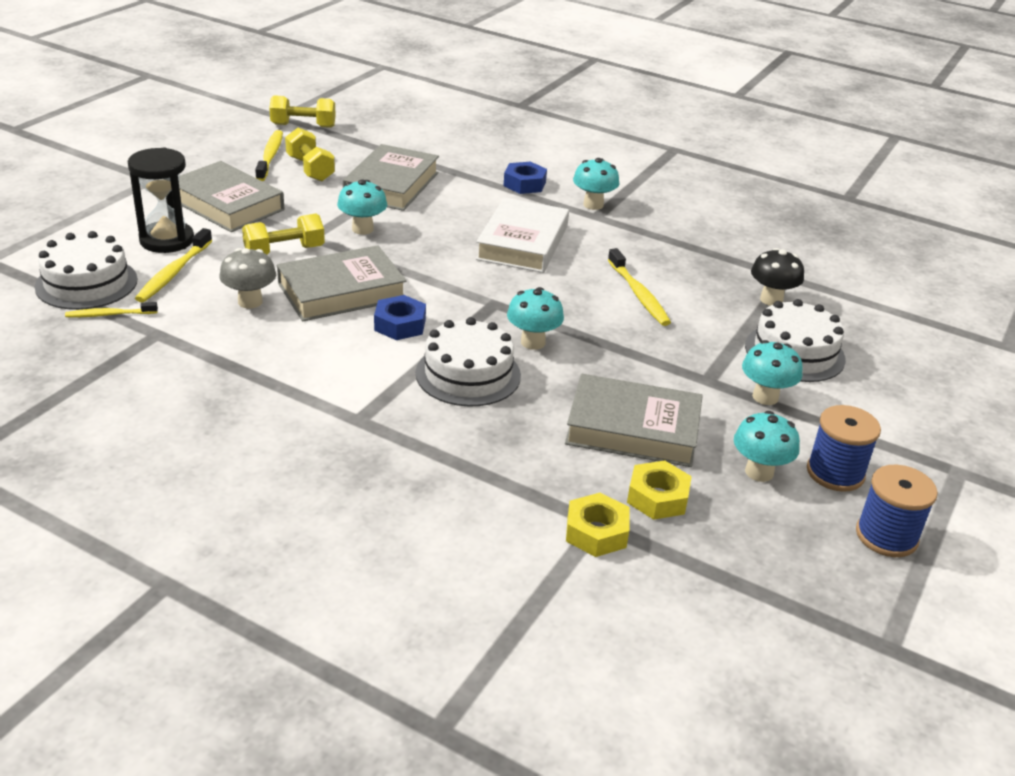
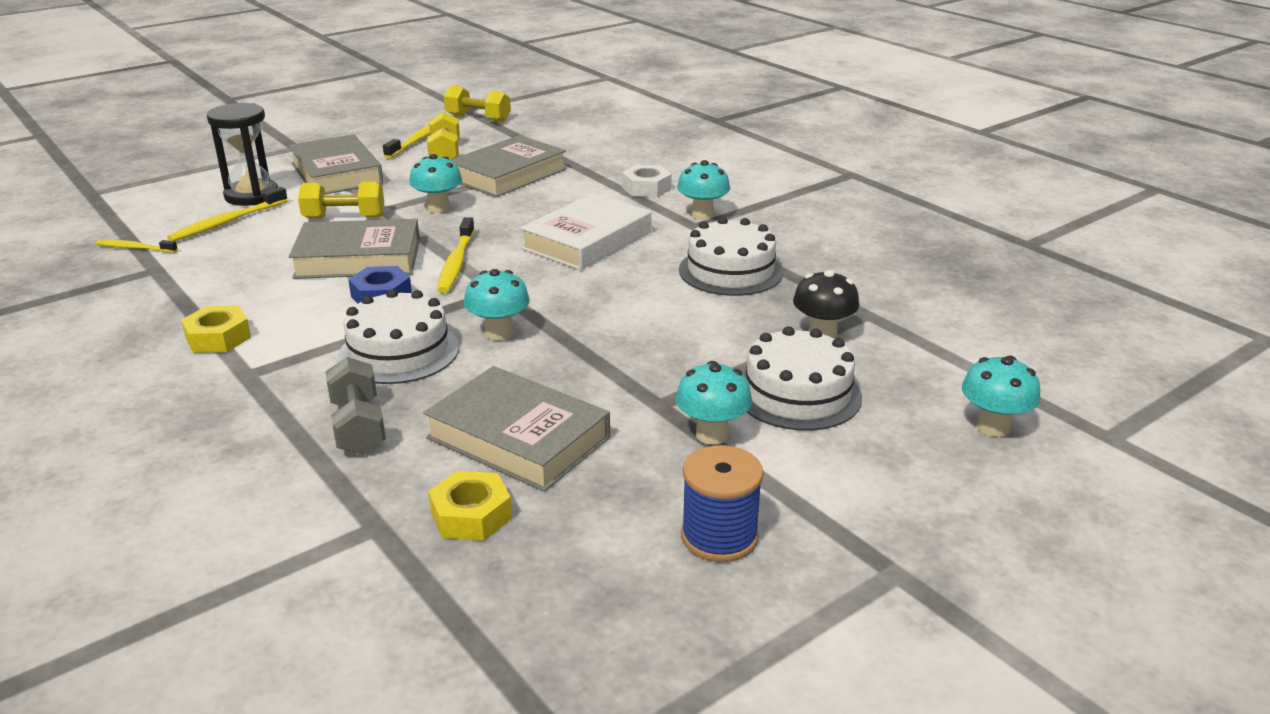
camera: 25 degrees right, 5 degrees down
(86, 283) = (146, 221): white cake -> white cake (730, 271)
(250, 302) = (265, 255): grey mushroom -> none
(502, 446) = (358, 426): none -> grey dumbbell
(524, 184) = (646, 188): blue nut -> white nut
(596, 532) = (363, 536): yellow nut -> yellow nut (218, 338)
(638, 294) = (665, 305): yellow toothbrush -> yellow toothbrush (456, 263)
(759, 472) = (621, 515): turquoise mushroom -> turquoise mushroom (993, 427)
(886, 536) = (716, 627): blue spool -> none

